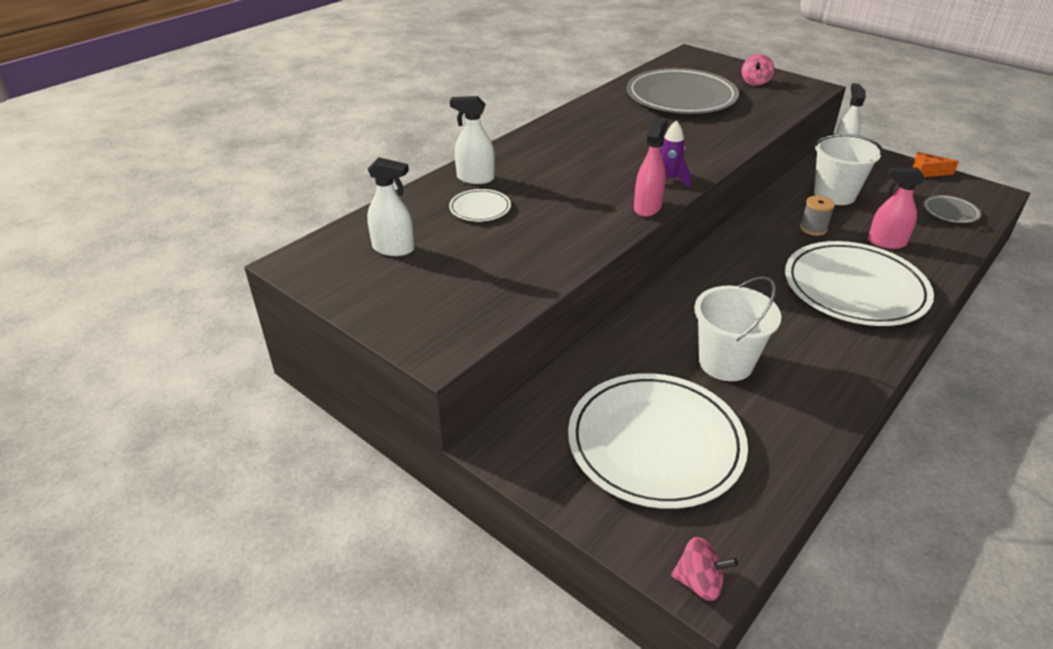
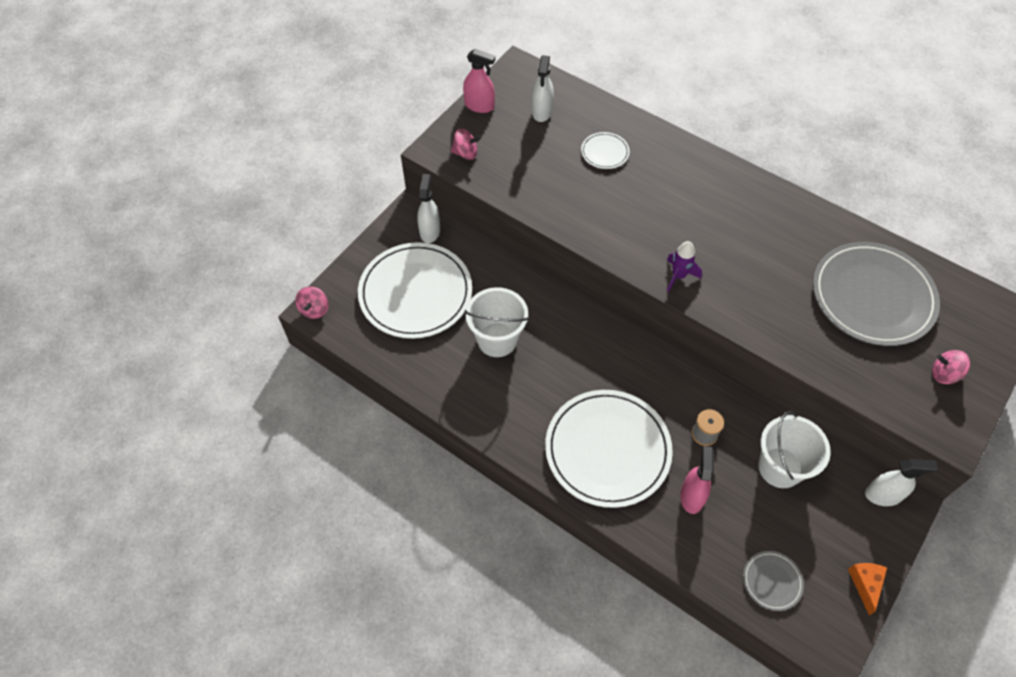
camera: 85 degrees right, 20 degrees up
(453, 320) = (465, 153): none -> pink spinning top
(475, 178) = (651, 144): white spray bottle -> white spray bottle (430, 231)
(647, 207) = (626, 259): pink spray bottle -> pink spray bottle (479, 106)

